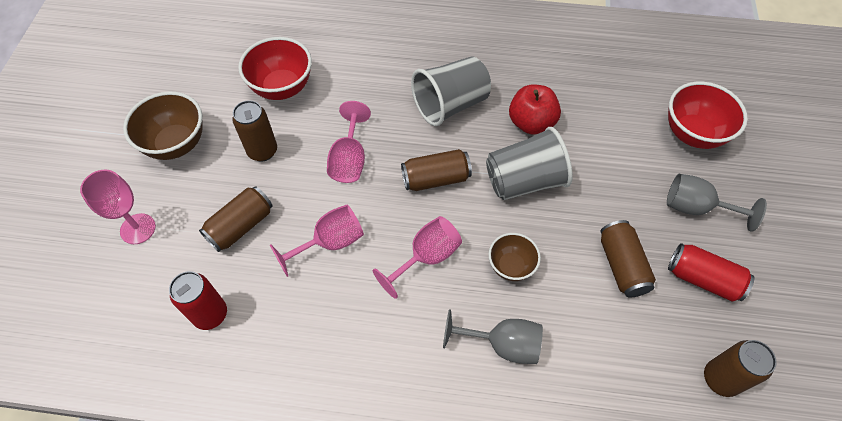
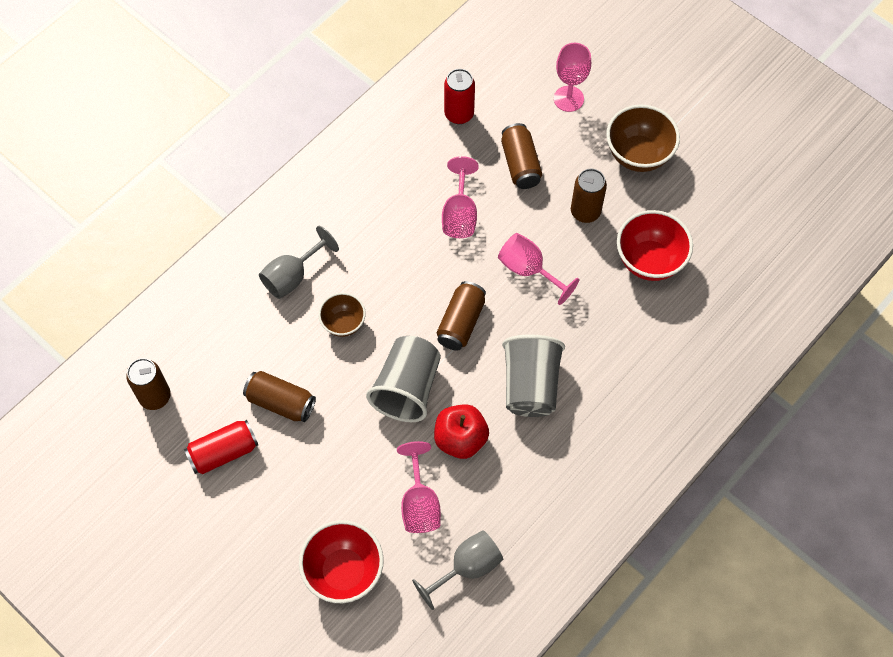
camera: 125 degrees right, 5 degrees up
(426, 257) = (396, 271): pink goblet -> pink goblet (419, 503)
(696, 208) = (278, 504): grey goblet -> grey goblet (467, 568)

